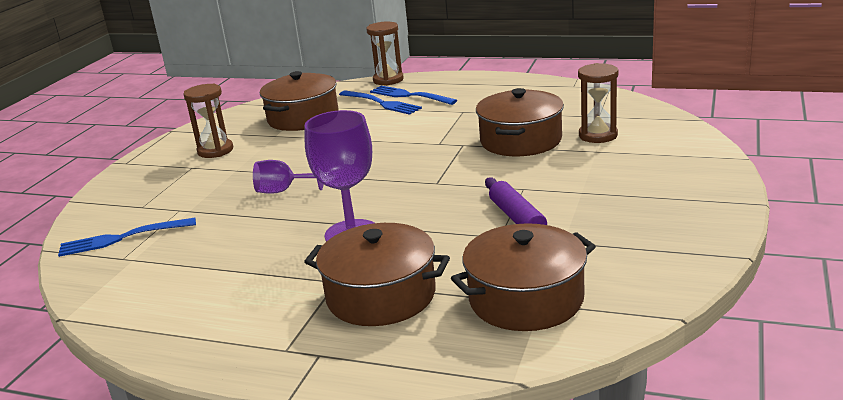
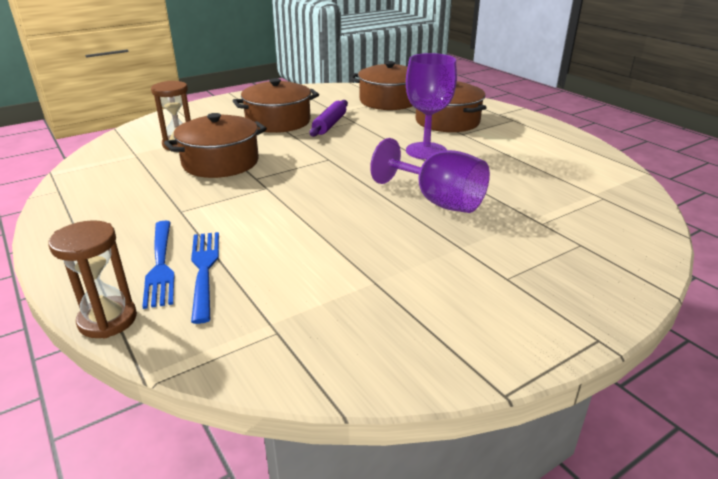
camera: 145 degrees left, 5 degrees up
(122, 238) = (603, 216): blue fork -> none
(215, 151) = (463, 294): brown hourglass -> none
(282, 191) = (438, 201): purple goblet -> purple goblet, size x1.68
(303, 118) = (309, 299): brown pot -> brown pot (278, 121)

